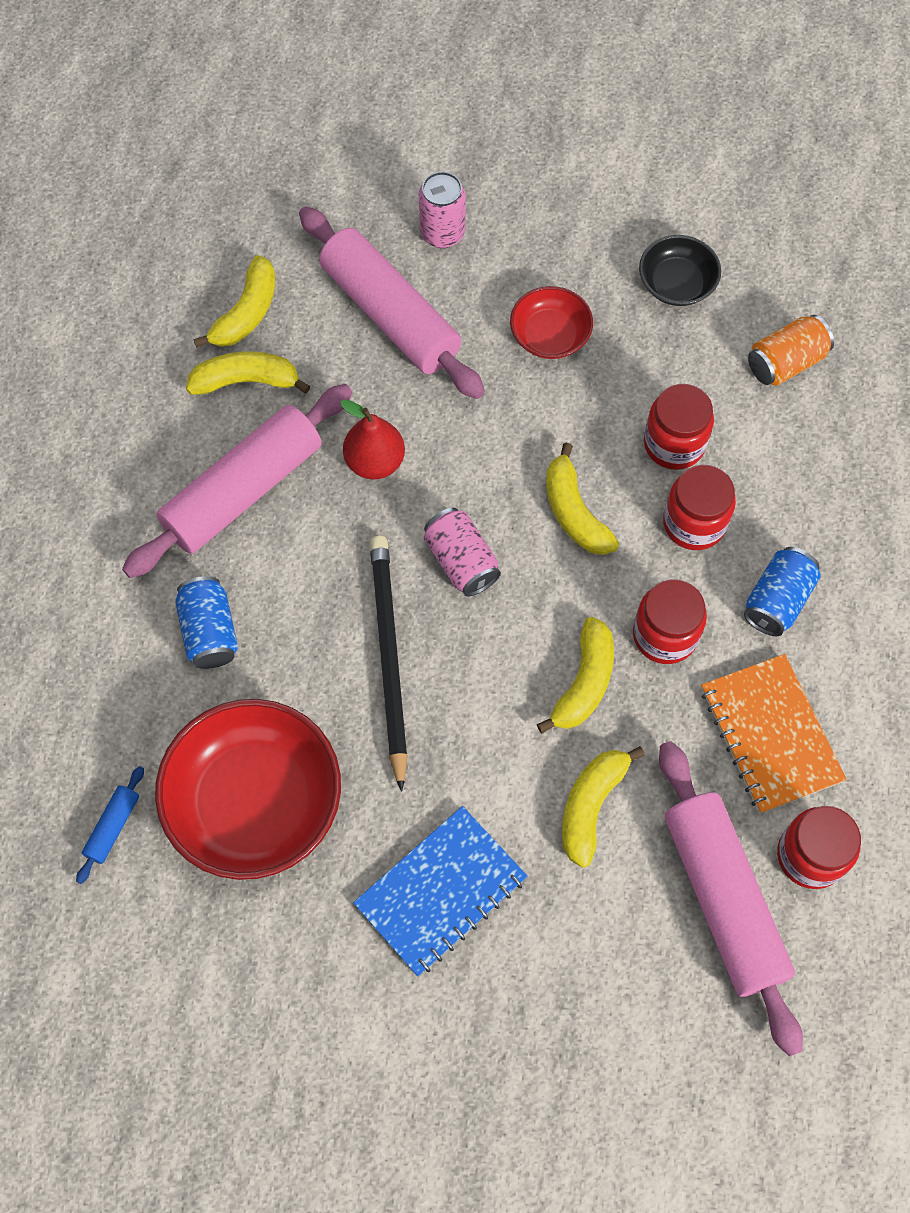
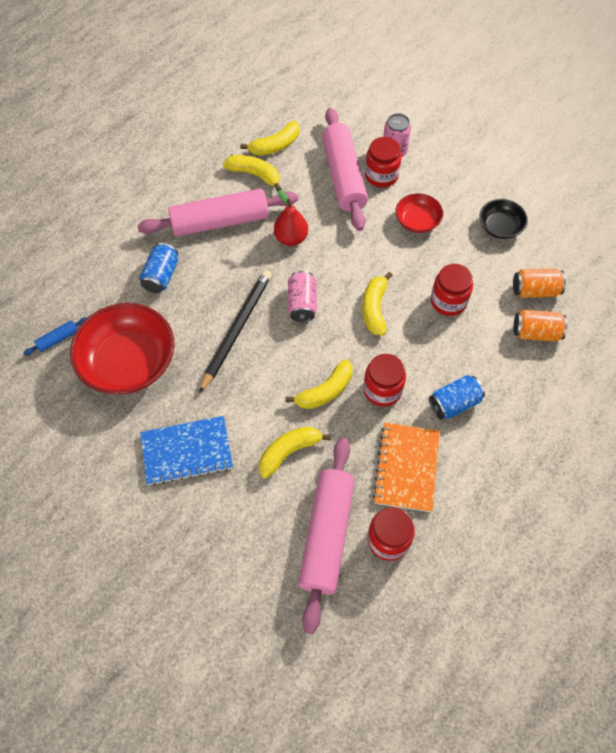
camera: 30 degrees right, 5 degrees down
(694, 523) = (434, 344): red jar -> red jar (381, 176)
(825, 429) = (536, 333): none -> orange can

